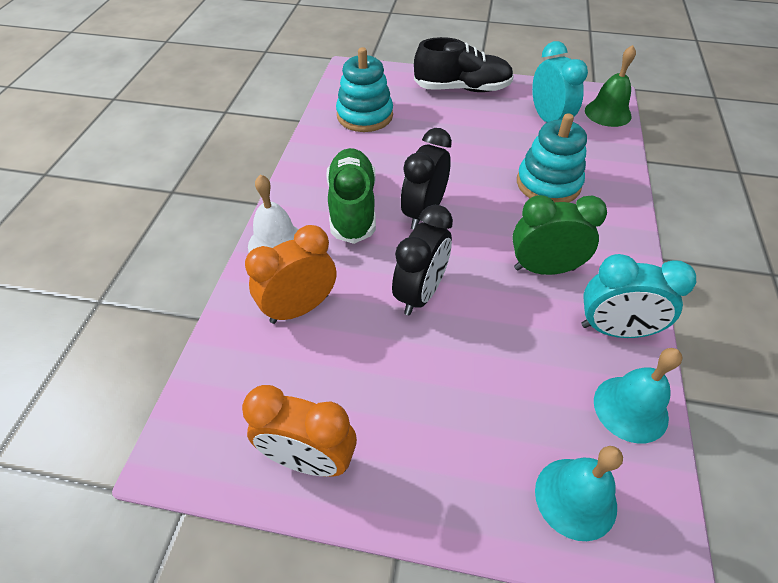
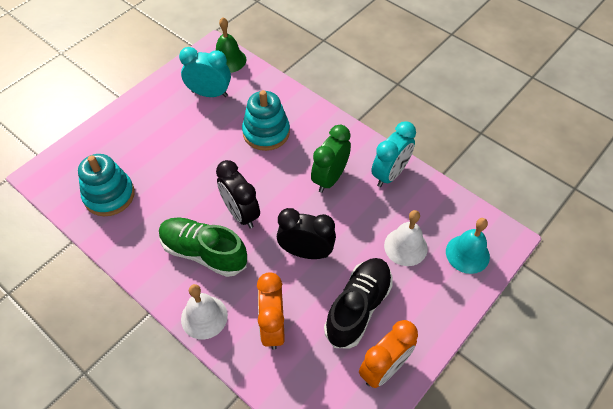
camera: 60 degrees left, 5 degrees up
(420, 293) = (306, 252): black clock -> black clock turned 45 degrees counterclockwise
(462, 89) = (133, 119): black shoe -> black shoe (358, 307)
(517, 402) = (405, 246): none -> white bell
(630, 408) = (436, 200): turquoise bell -> none

